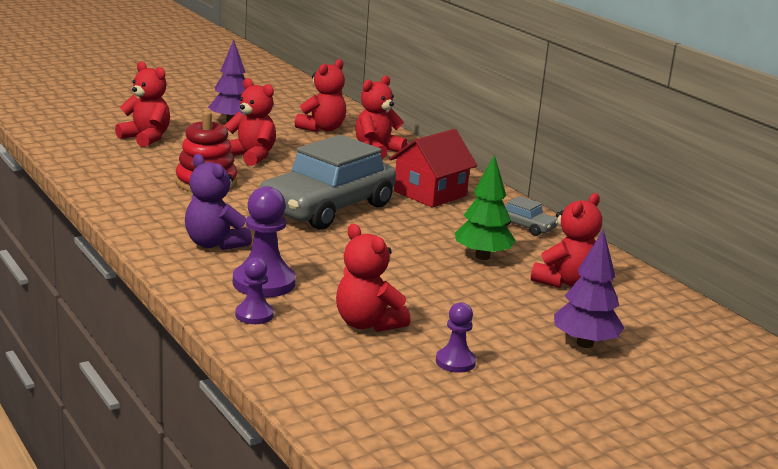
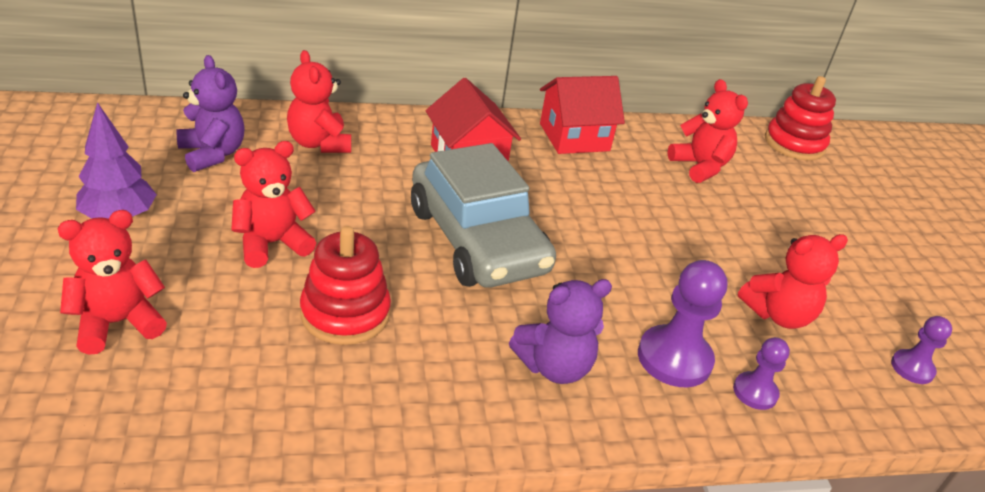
camera: 70 degrees left, 15 degrees up
(322, 129) = (212, 154): red teddy bear -> purple teddy bear
(455, 362) = (854, 288): purple pawn -> purple pawn (912, 368)
(482, 256) = (637, 188): green tree -> none
(526, 226) = (574, 137): grey car -> red house
(585, 343) = (817, 206): purple tree -> none
(701, 331) = (794, 144): none -> red stacking toy

